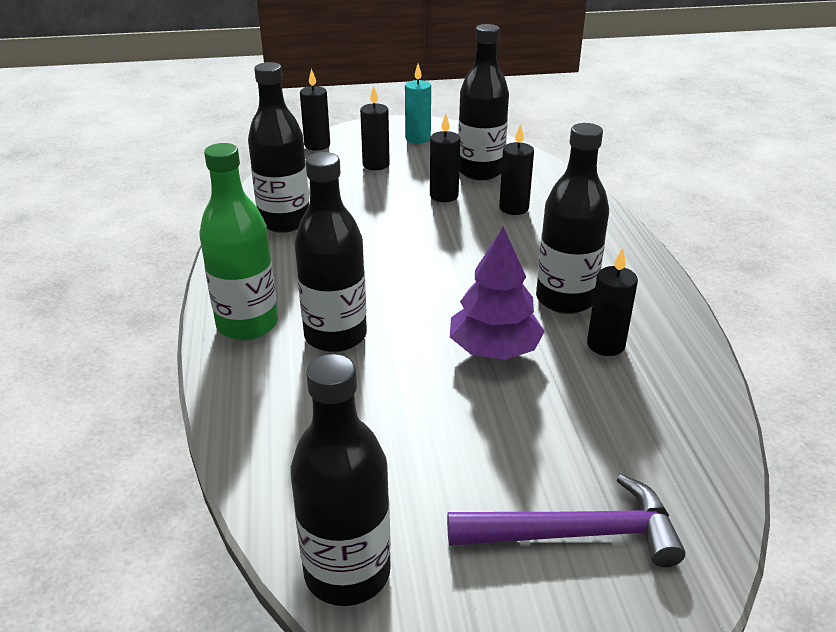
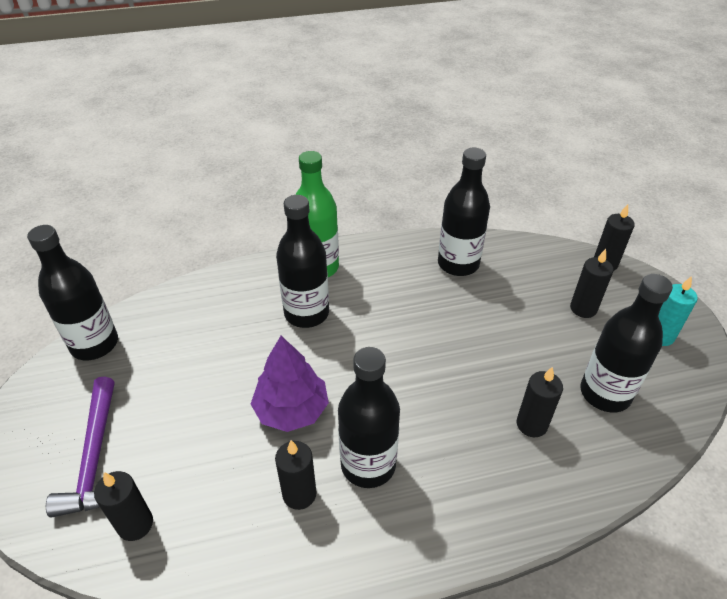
camera: 85 degrees right, 10 degrees up
(444, 196) = (538, 364): black candle -> black candle (135, 524)

